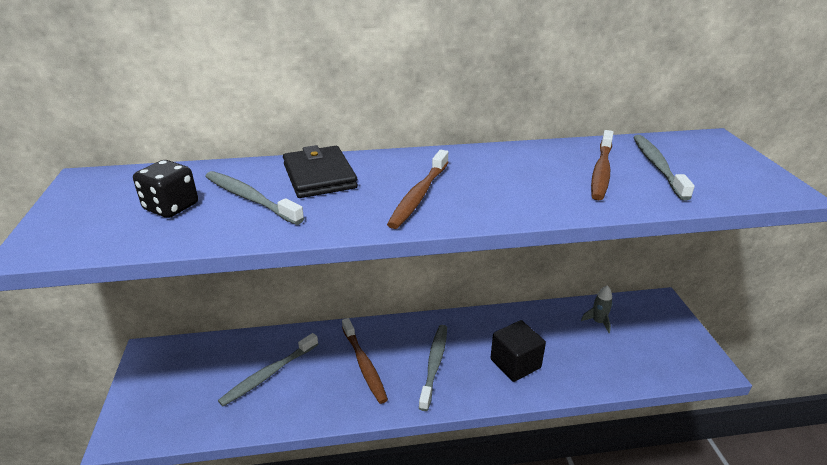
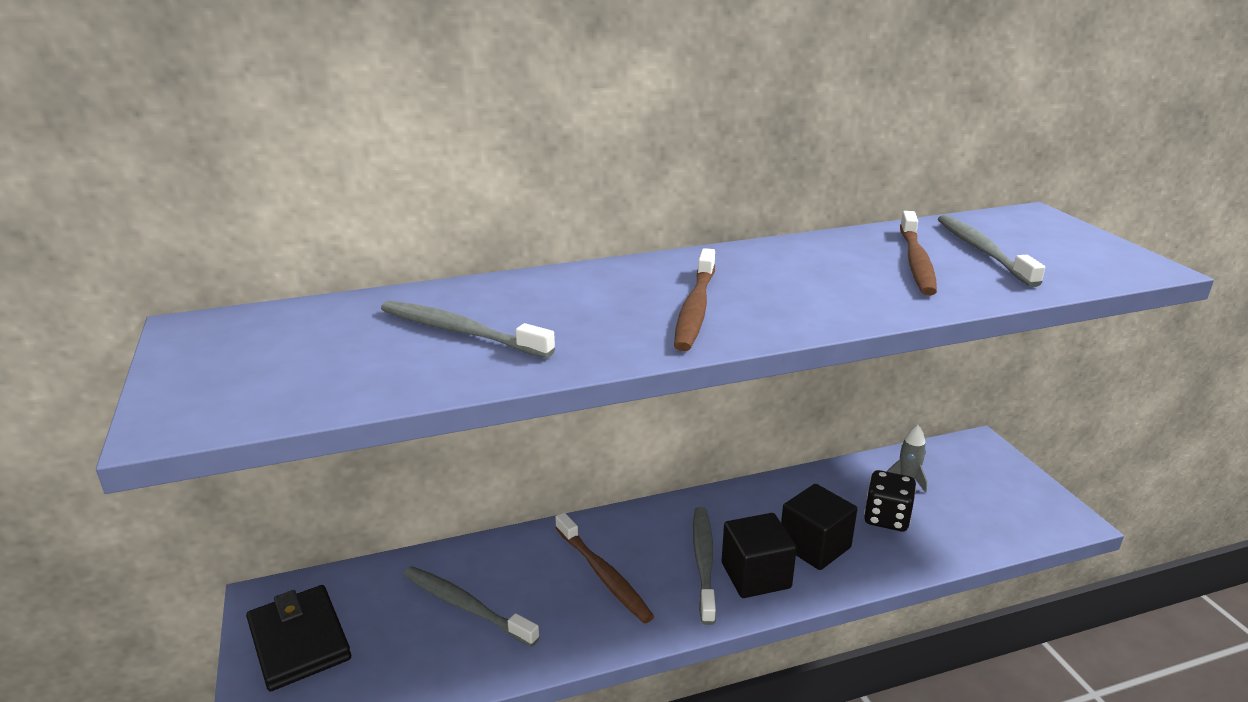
camera: 10 degrees left, 5 degrees down
(171, 207) = (350, 352): black dice -> black dice (886, 518)
(268, 374) = (466, 606): grey toothbrush -> grey toothbrush turned 90 degrees clockwise
(319, 176) = (544, 296): black wallet -> black wallet (299, 641)
(467, 379) = (755, 575): none -> black cube

